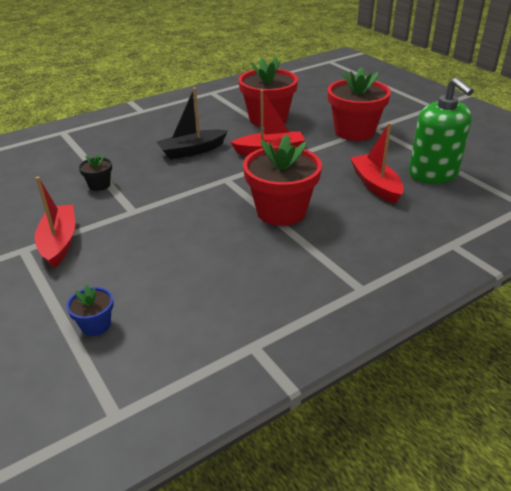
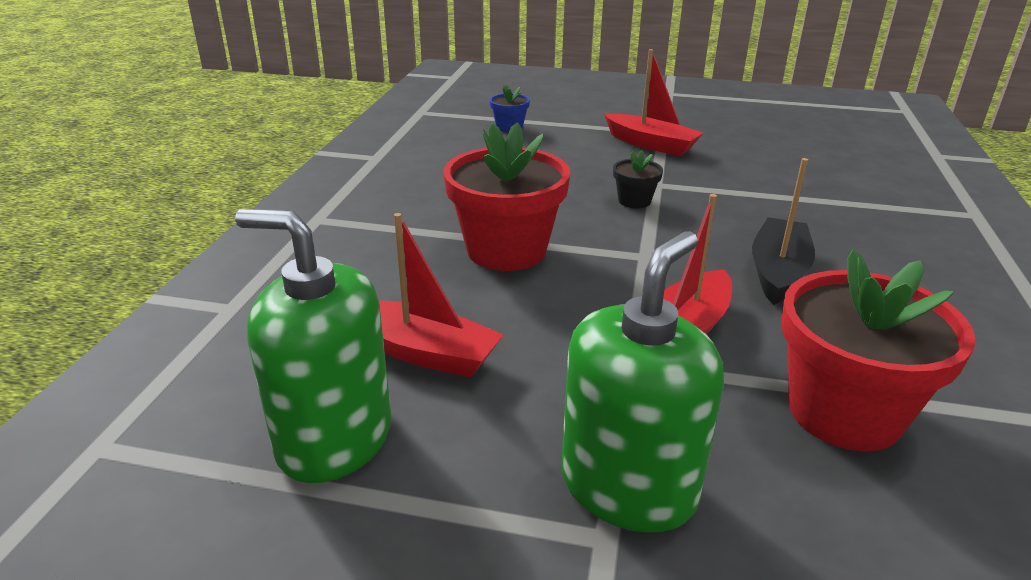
camera: 135 degrees right, 5 degrees down
(99, 185) = (750, 188): black flower pot -> black flower pot (634, 201)
(354, 131) = (628, 486): red flower pot -> green soap dispenser

